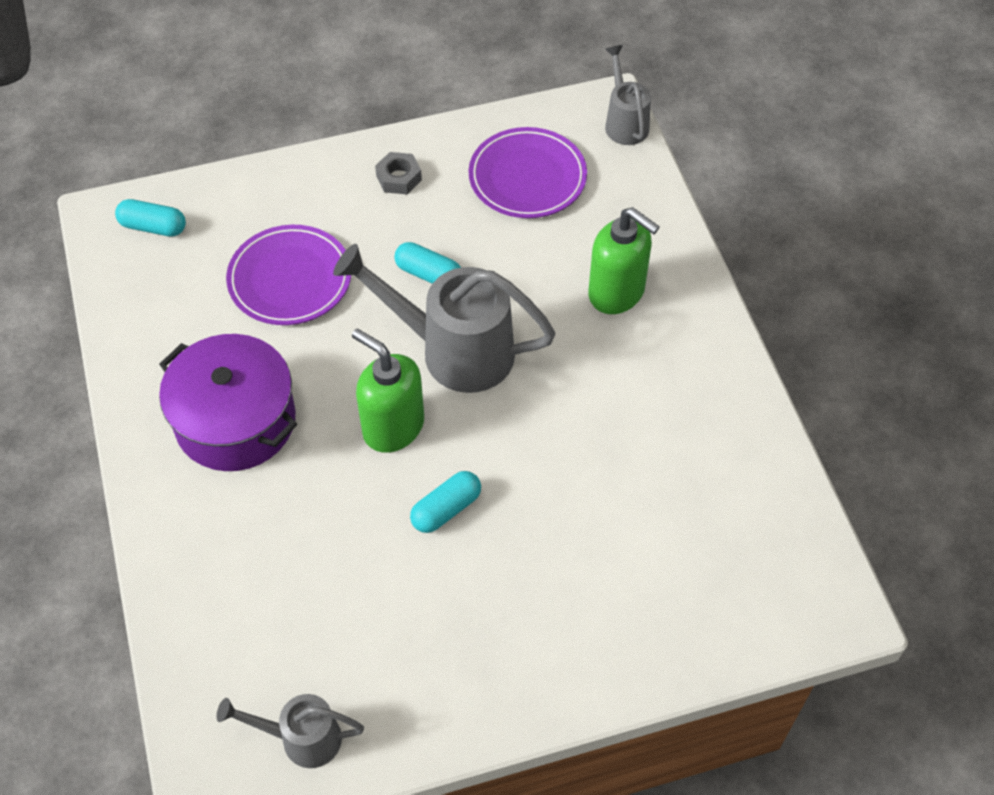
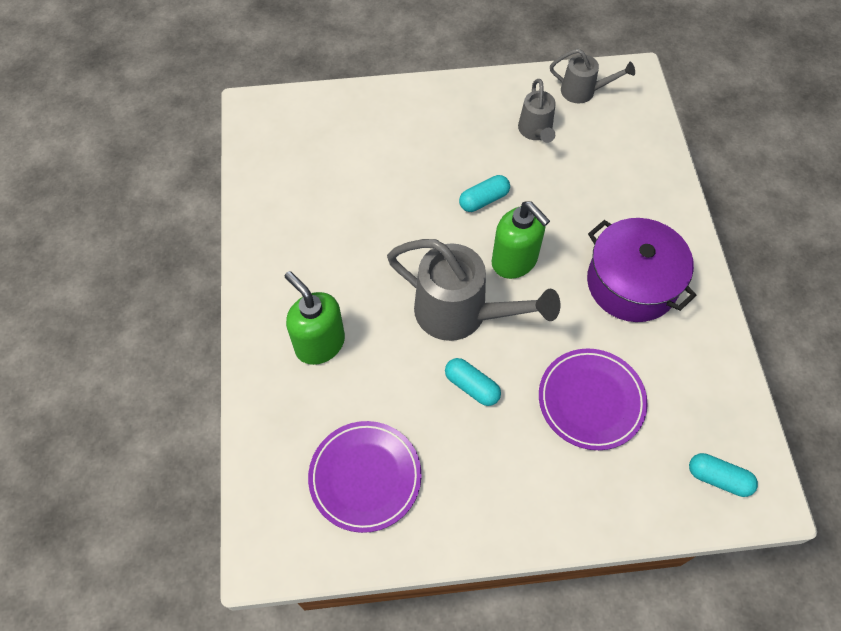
camera: 170 degrees left, 5 degrees up
(399, 178) = (486, 498): grey nut -> none
(625, 122) = (253, 531): grey watering can -> grey watering can (536, 131)

